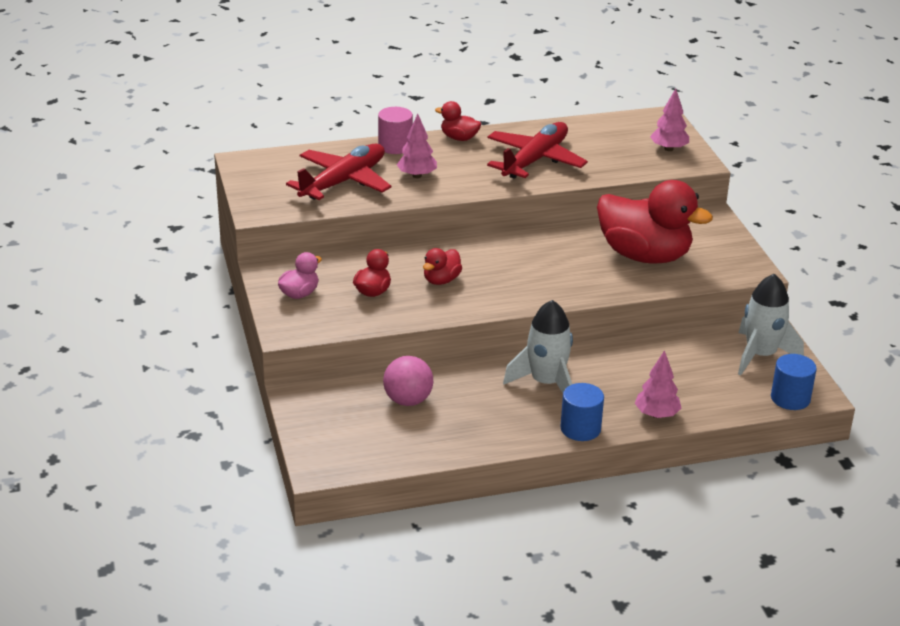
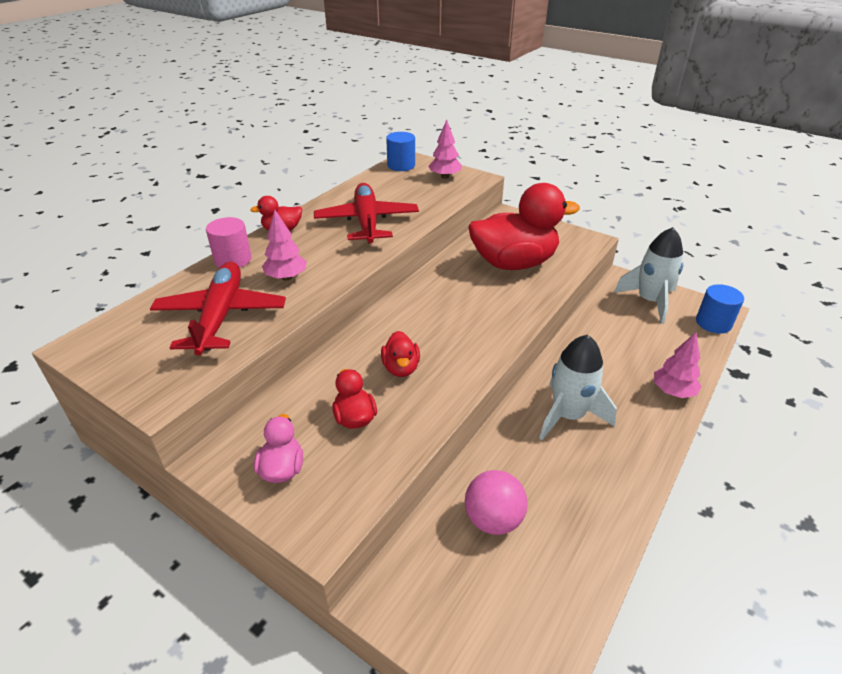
camera: 40 degrees left, 5 degrees up
(580, 428) = (651, 444): blue cylinder -> blue cylinder (401, 165)

